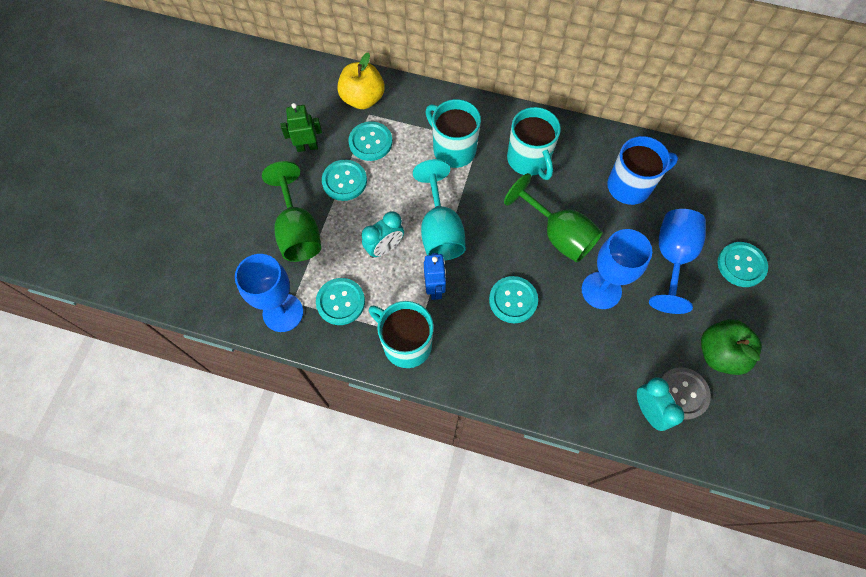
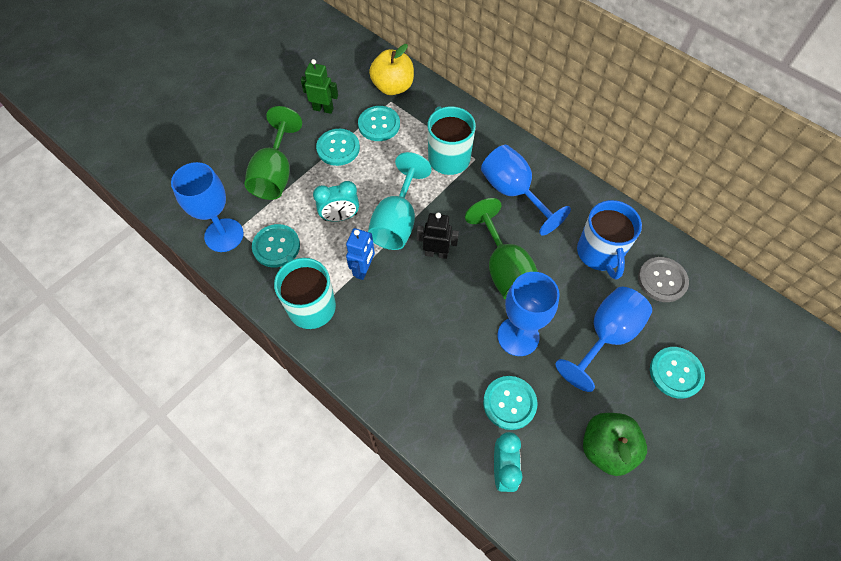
camera: 25 degrees right, 5 degrees down
(491, 245) = (436, 253): none -> black robot
(513, 300) = (428, 309): turquoise button -> turquoise button (509, 403)
(529, 160) = (513, 192): turquoise mug -> blue goblet
(630, 186) = (599, 253): blue mug -> blue mug turned 75 degrees clockwise
(682, 393) = (546, 469): grey button -> grey button (662, 280)

